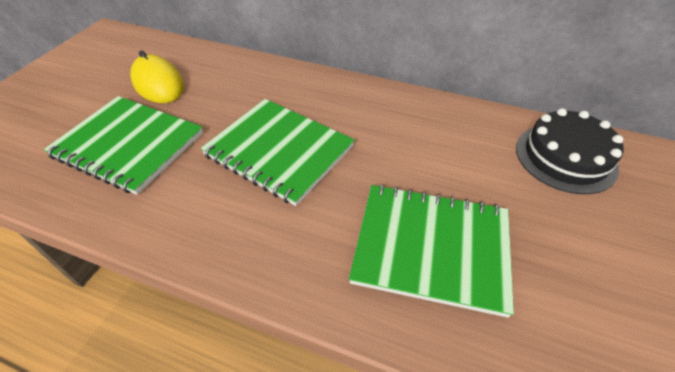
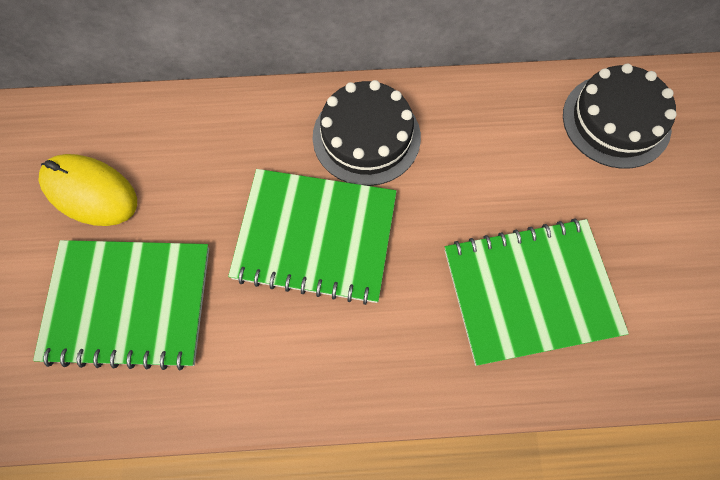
camera: 25 degrees left, 20 degrees up
(354, 109) = (366, 137): none -> black cake

